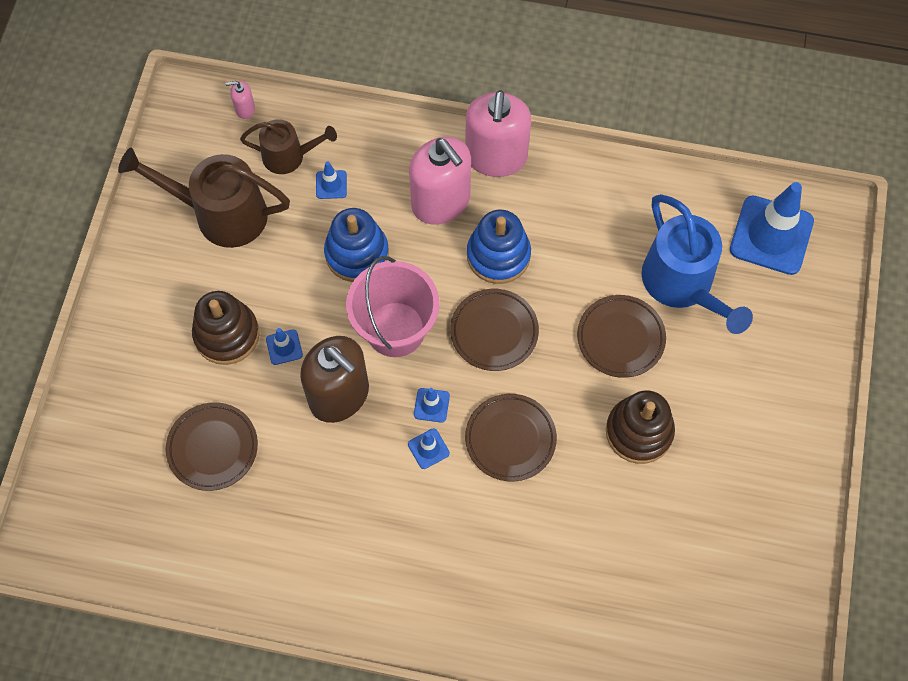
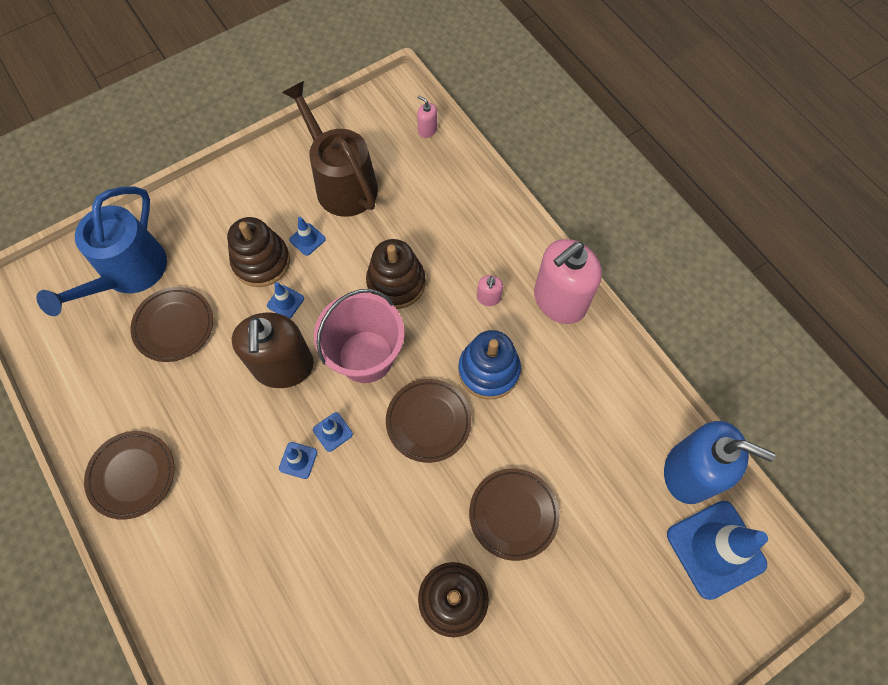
camera: 45 degrees right, 0 degrees up
(289, 156) = (422, 182): brown watering can -> none
(331, 184) = (428, 223): blue traffic cone -> blue traffic cone (307, 239)
(357, 253) = (396, 283): blue stacking toy -> brown stacking toy
(441, 202) = (488, 298): pink soap dispenser -> pink soap dispenser, size x0.41
(510, 439) = (358, 509): brown plate -> brown plate (132, 475)
(683, 285) = (603, 520): blue watering can -> blue watering can (129, 273)
(706, 200) = (689, 472): none -> blue soap dispenser

